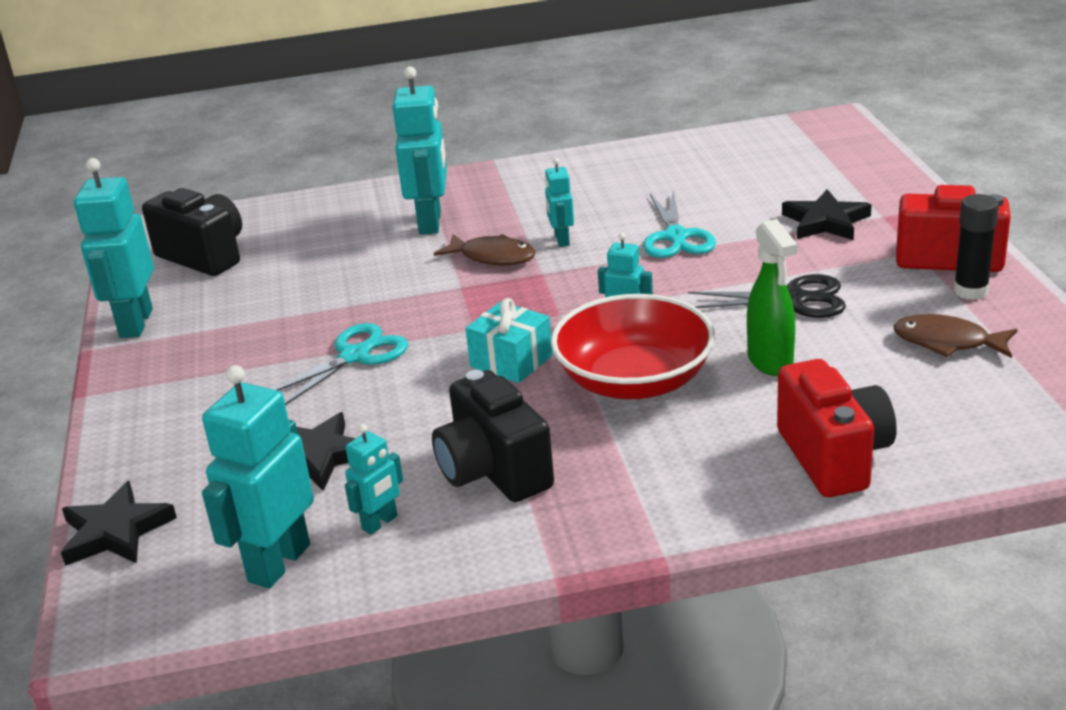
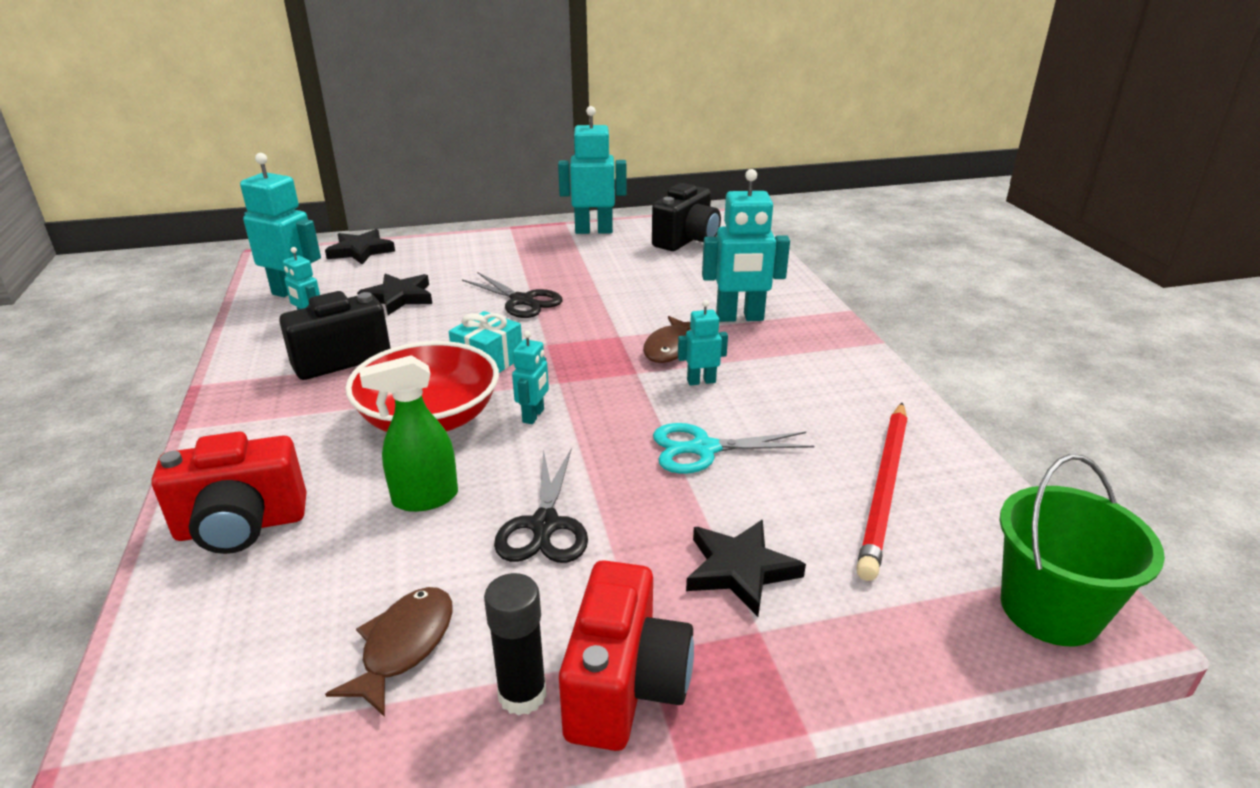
camera: 85 degrees right, 0 degrees up
(355, 356) = (522, 301): turquoise scissors -> black scissors
(720, 170) = (885, 488): none -> red pencil
(833, 133) = (1050, 609): none -> green bucket

